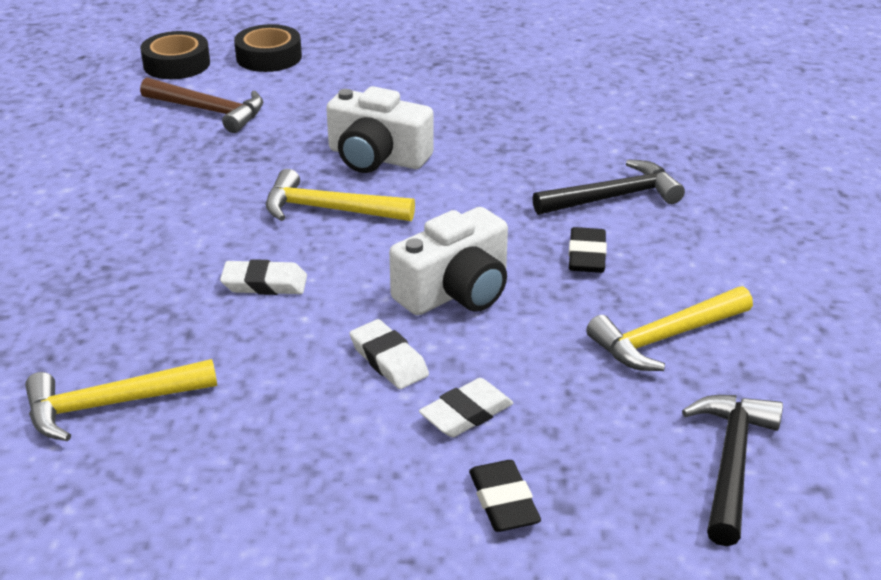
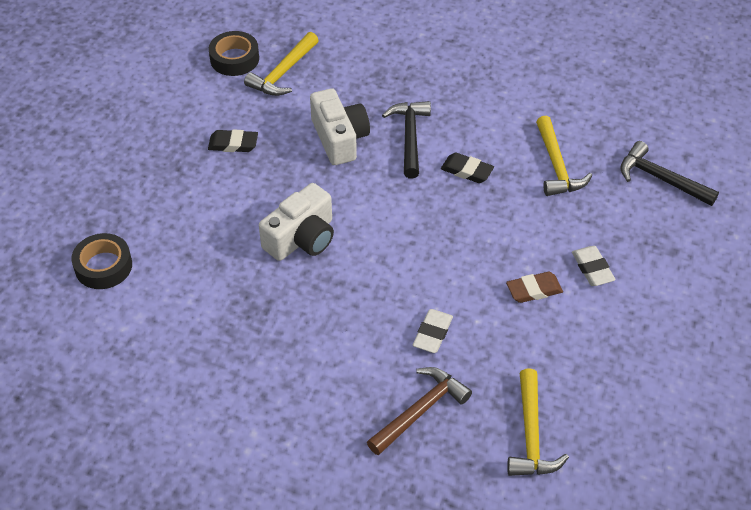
camera: 70 degrees left, 15 degrees up
(176, 64) = (78, 330): black tape -> black tape (234, 59)
(209, 111) = (177, 322): brown hammer -> brown hammer (420, 411)
(329, 209) = (358, 280): yellow hammer -> yellow hammer (283, 73)
(389, 360) = (534, 290): white eraser -> brown eraser
(455, 291) = (478, 241): white camera -> white camera (339, 138)
(503, 501) = (664, 273): black eraser -> black eraser (233, 144)

